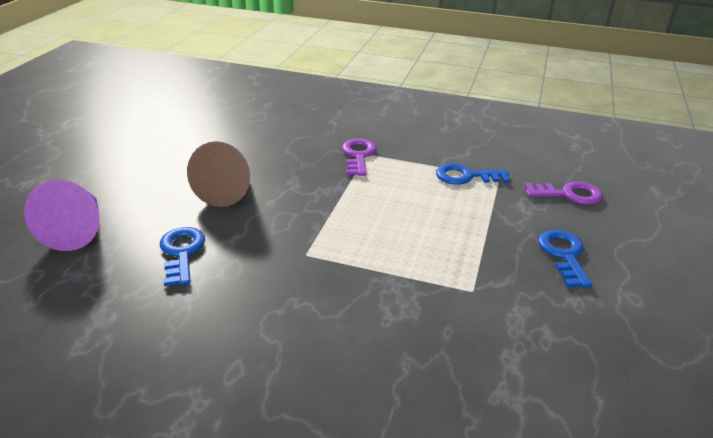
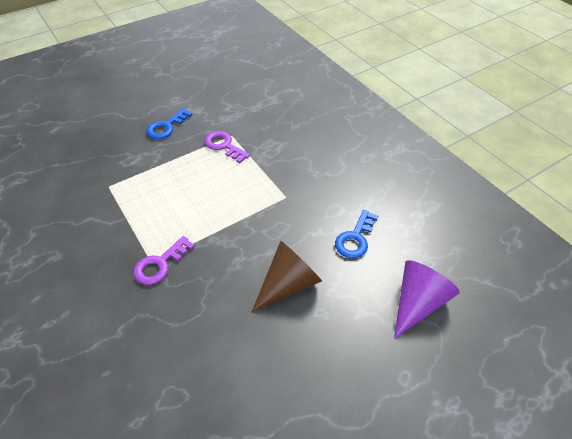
camera: 140 degrees left, 15 degrees up
(466, 176) = (126, 198): blue key -> none
(569, 194) = (98, 152): purple key -> purple key (224, 146)

